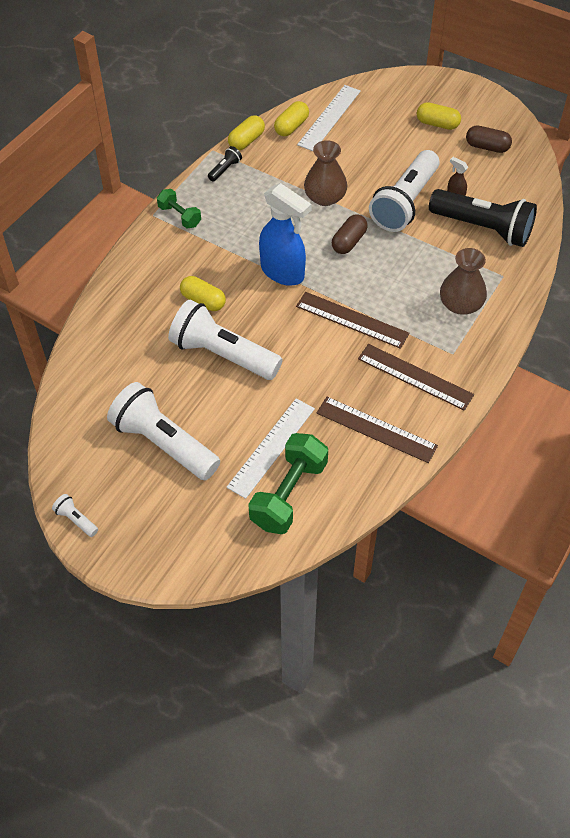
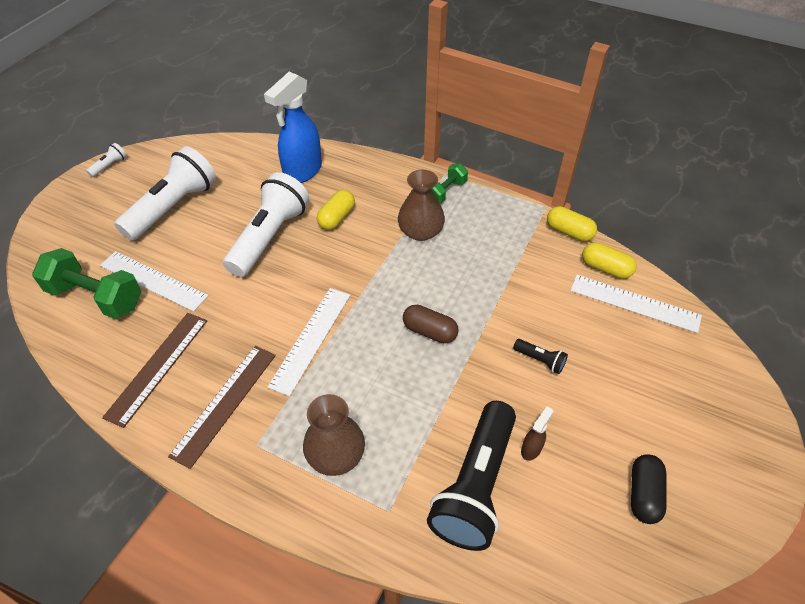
camera: 85 degrees right, 5 degrees down
(225, 169) = (520, 218): black flashlight -> black flashlight (540, 360)
(283, 272) = (377, 275): blue spray bottle -> blue spray bottle (302, 172)
(325, 197) = (497, 305): brown vase -> brown vase (420, 231)
(352, 320) = (311, 339): brown ruler -> white ruler
(405, 203) = (504, 388): white flashlight -> none
(437, 124) = (669, 426): yellow capsule -> none
(487, 147) = (643, 494): brown capsule -> black capsule

